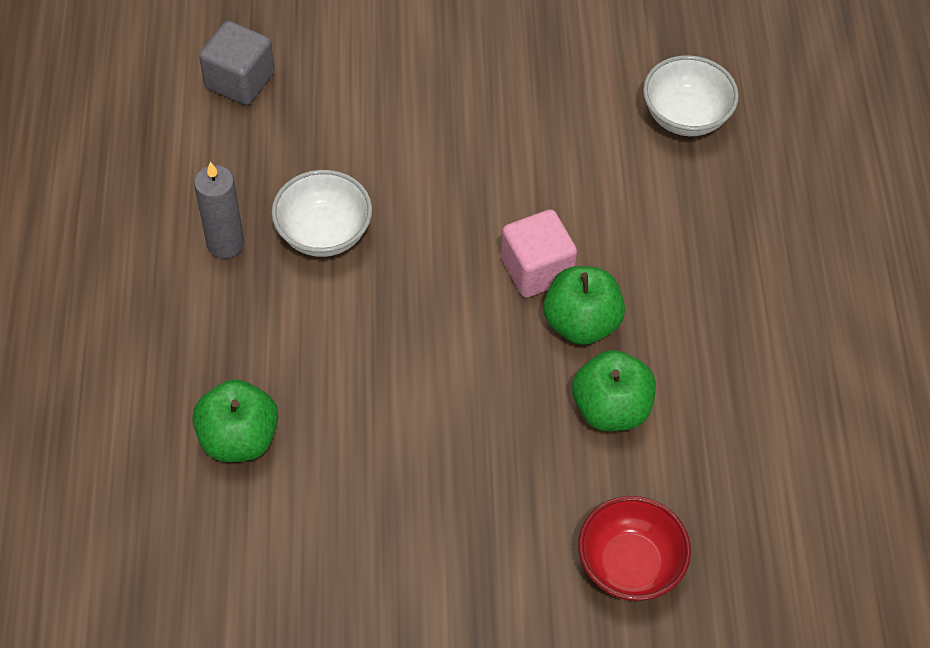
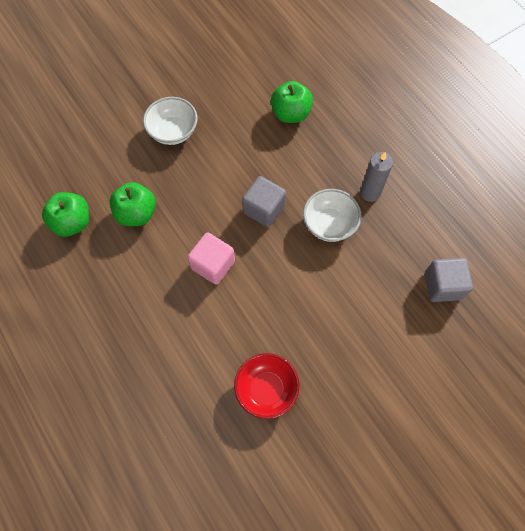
camera: 150 degrees right, 10 degrees up
(404, 306) = (264, 209): none -> grey cube
(581, 323) = (174, 248): green apple -> green apple (72, 222)
(629, 565) = (93, 151): red bowl -> red bowl (266, 389)
(685, 116) = (185, 416): white bowl -> white bowl (173, 132)

